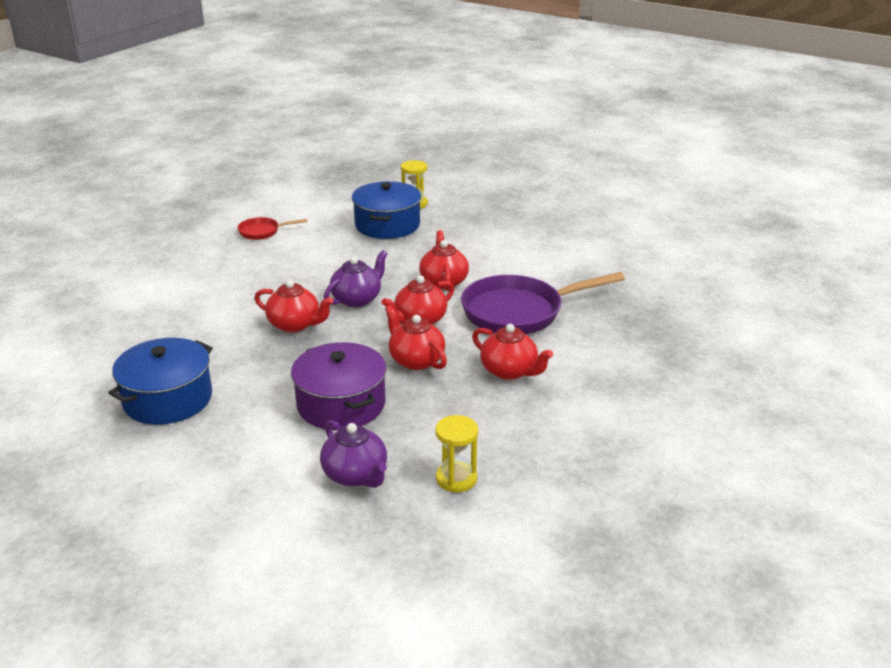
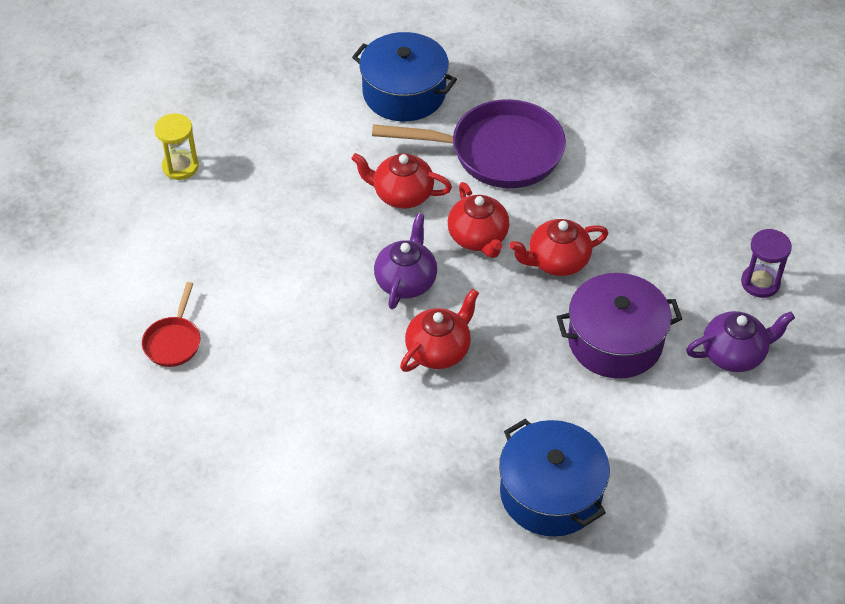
camera: 70 degrees left, 20 degrees up
(357, 299) = (406, 281): purple teapot -> purple teapot turned 45 degrees clockwise
(387, 225) = (227, 208): blue pot -> blue pot (404, 93)
(456, 479) = (760, 282): yellow hourglass -> purple hourglass
(509, 371) = (605, 194): red teapot -> none
(519, 312) = (497, 152): purple pan -> purple pan turned 90 degrees counterclockwise

